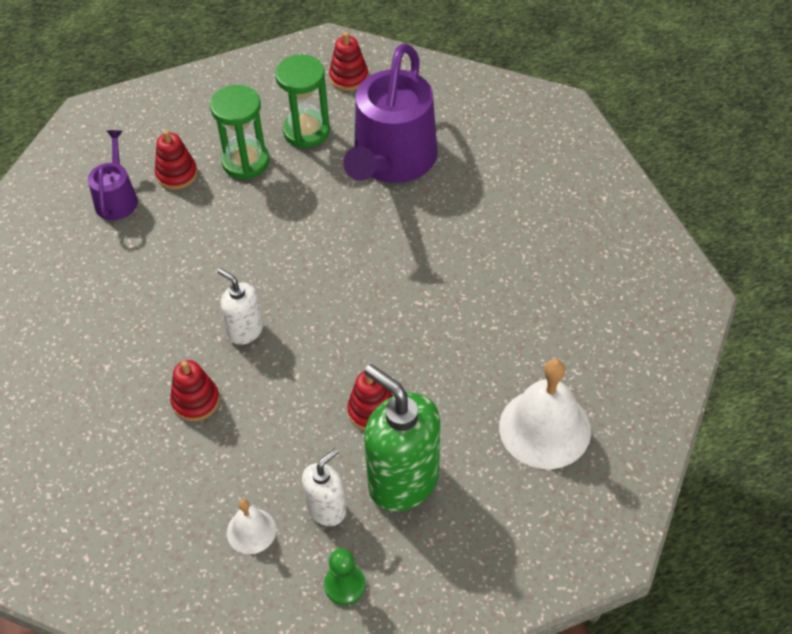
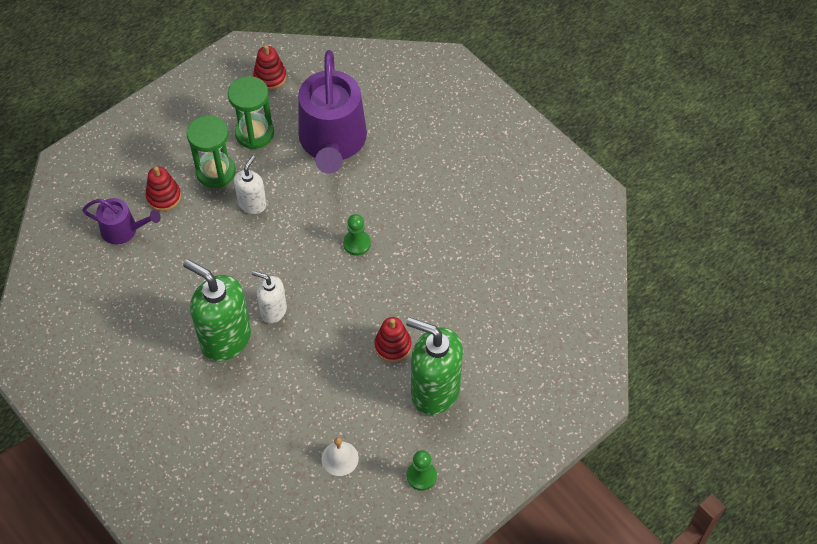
camera: 20 degrees left, 5 degrees up
(117, 198) = (123, 230): purple watering can -> purple watering can turned 120 degrees clockwise
(176, 347) = (225, 338): none -> green soap dispenser
(196, 401) = (258, 375): red stacking toy -> none
(327, 509) = (388, 427): white soap dispenser -> white soap dispenser (252, 204)
(375, 279) = (357, 243): none -> green pawn
(544, 428) = (521, 323): white bell -> none

